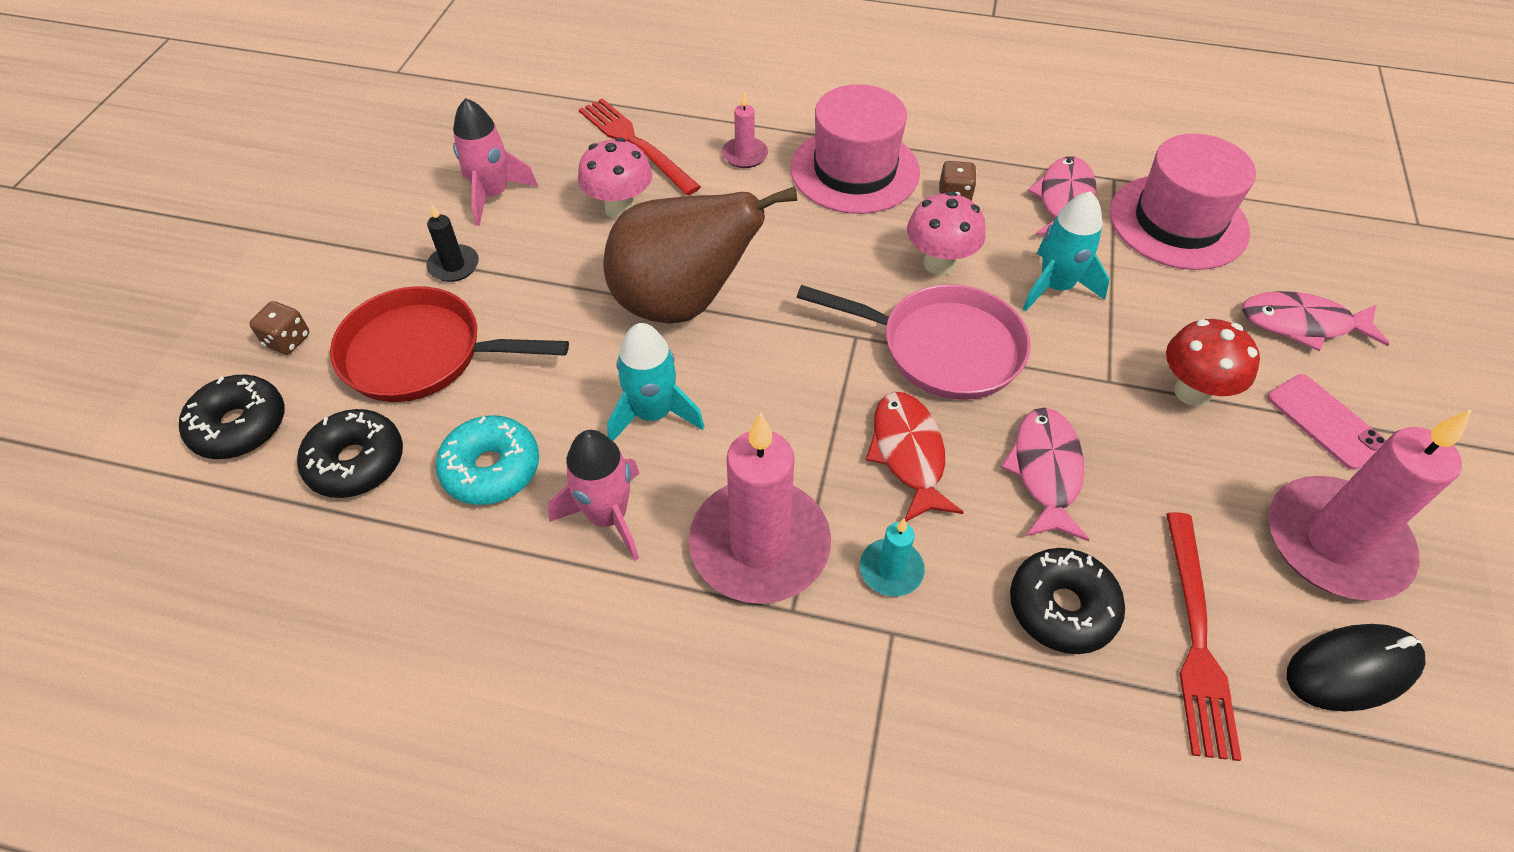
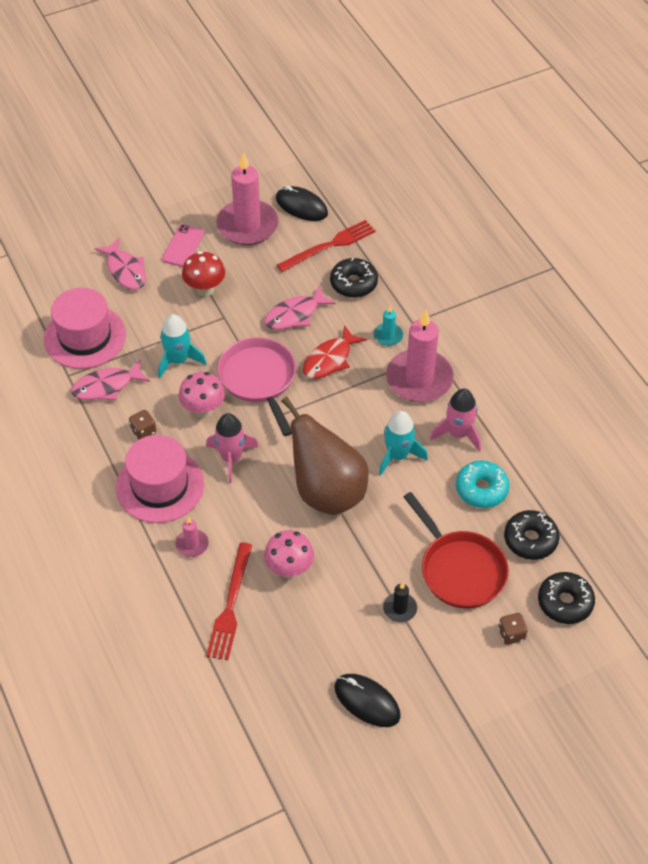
camera: 130 degrees left, 0 degrees up
(401, 176) = (367, 701): none -> black mouse
(493, 195) = (336, 639): pink rocket -> pink rocket (231, 458)

